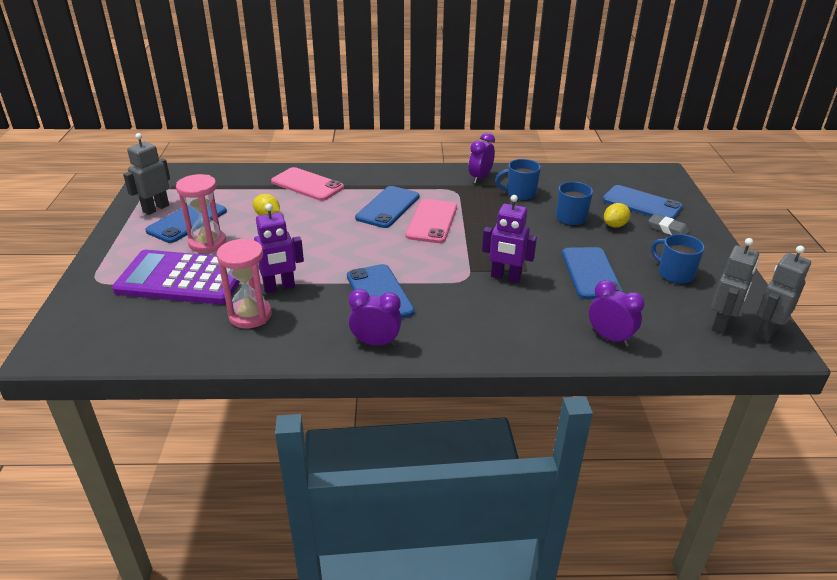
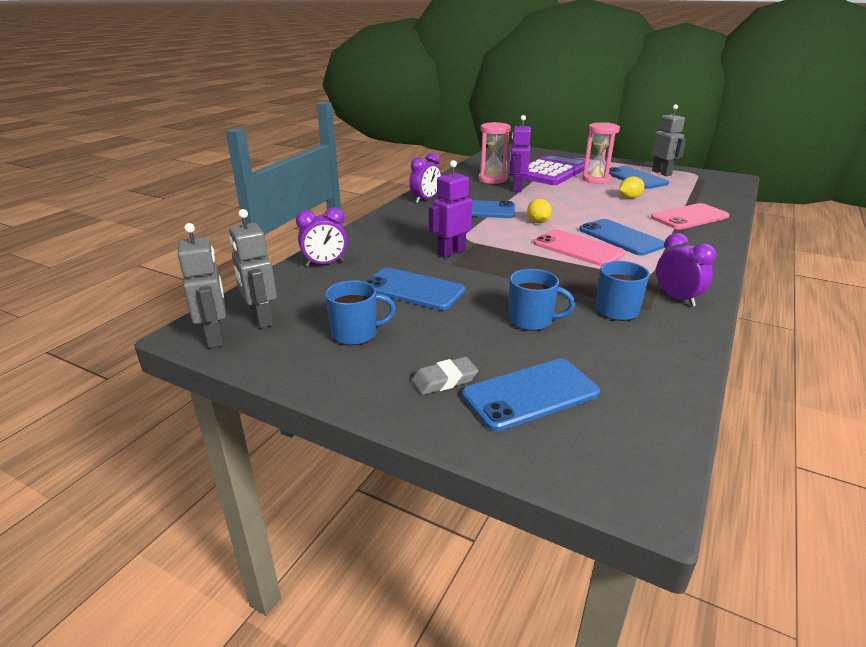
camera: 120 degrees right, 5 degrees down
(615, 225) = (489, 343): yellow lemon -> yellow lemon (538, 222)

